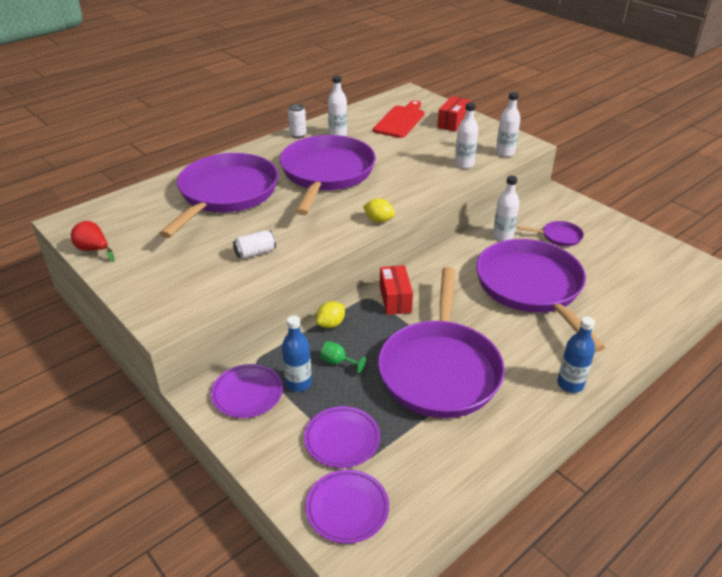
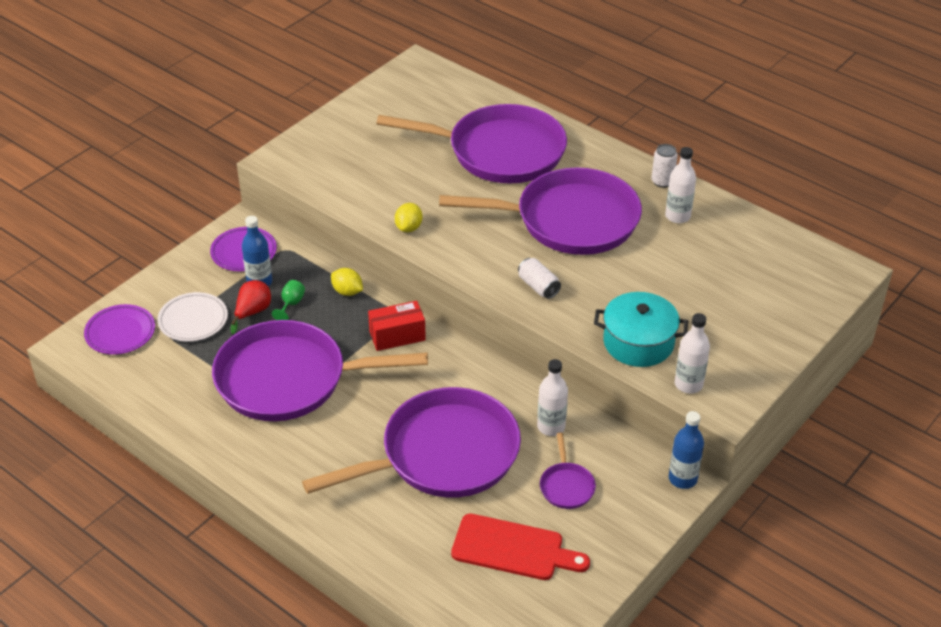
camera: 80 degrees right, 5 degrees up
(94, 250) = (376, 93): red pear -> red pear (252, 312)
(255, 253) = (392, 194): white can -> white can (538, 286)
(342, 439) = (193, 320): purple plate -> white plate
(379, 220) = (476, 275): yellow lemon -> yellow lemon (409, 228)
(400, 121) = (746, 270): red cutting board -> red cutting board (513, 549)
(452, 123) = (764, 325): red box -> none
(464, 164) = (638, 342): white bottle -> turquoise pot
(570, 384) = (278, 484): blue bottle -> blue bottle (682, 479)

